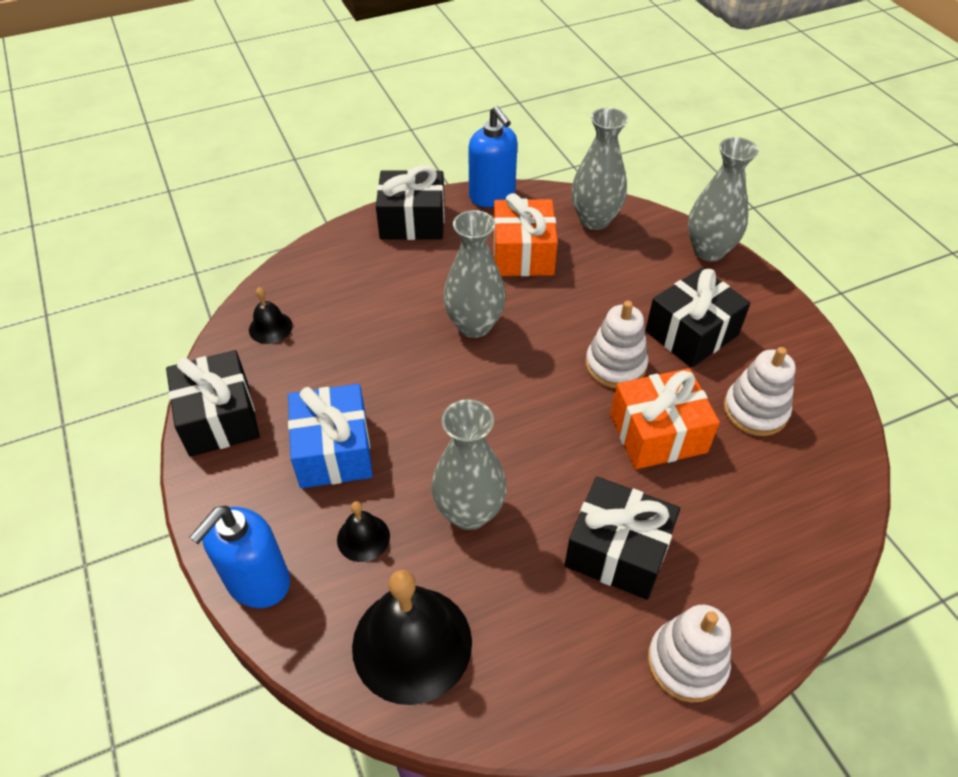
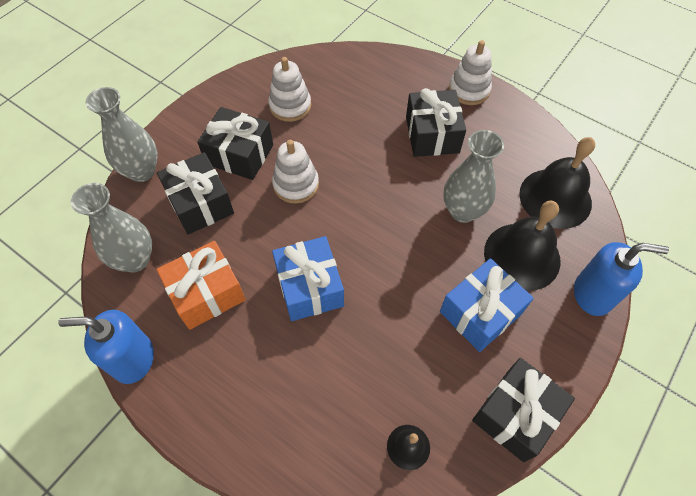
camera: 120 degrees left, 10 degrees up
(363, 537) = (522, 256): black bell -> black bell, size x2.08
(412, 221) = (205, 411): black gift -> black gift (200, 203)
(474, 325) = (310, 287): grey vase -> blue gift
(492, 196) = (133, 359): blue soap dispenser -> blue soap dispenser turned 120 degrees counterclockwise
(658, 433) = (339, 144): orange gift -> none

